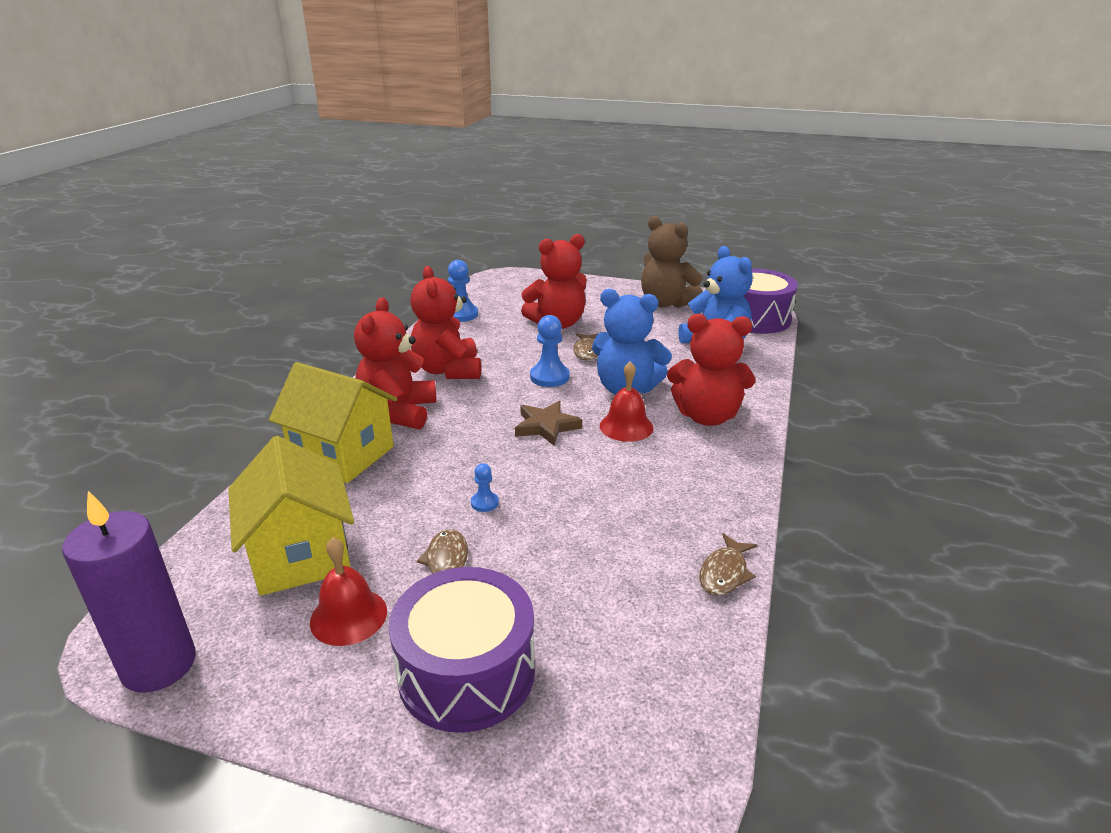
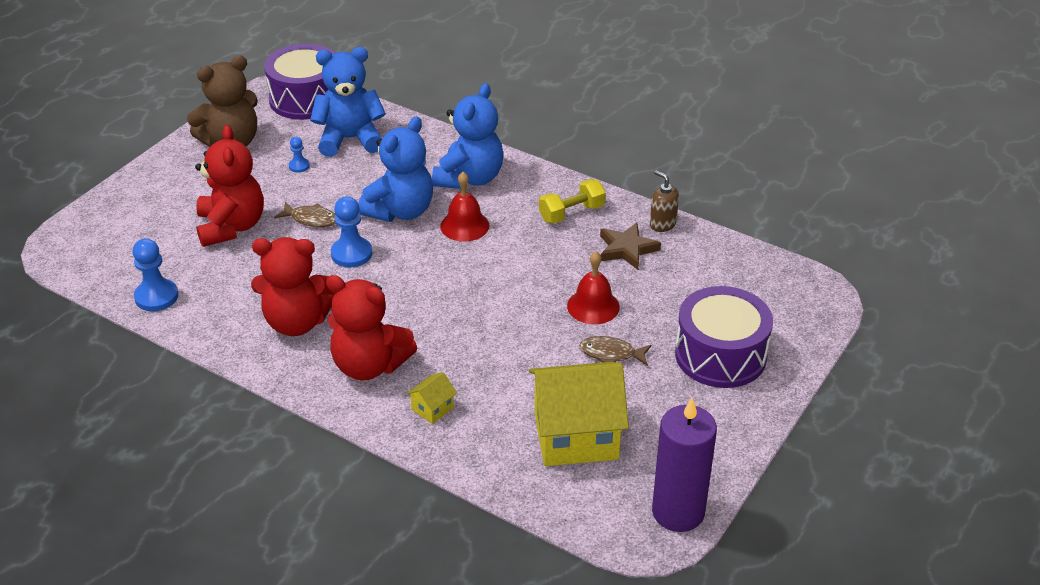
camera: 75 degrees left, 10 degrees up
(342, 455) = (432, 408): yellow house -> yellow house, size x0.42
(348, 616) = (654, 409): red bell -> red bell (593, 306)
(484, 503) = (543, 324): blue pawn -> blue pawn (299, 166)
(546, 426) = (442, 271): brown star -> brown star (627, 249)
(695, 492) = (571, 213): none -> yellow dumbbell
(707, 416) = (470, 178): red teddy bear -> blue teddy bear
(724, 573) = (662, 224): brown fish -> brown soap dispenser

